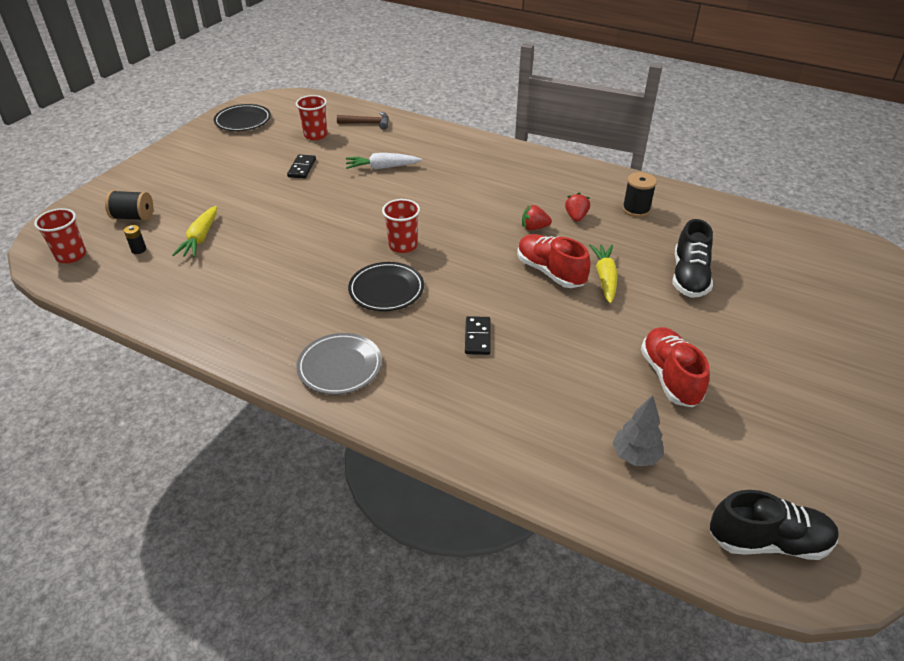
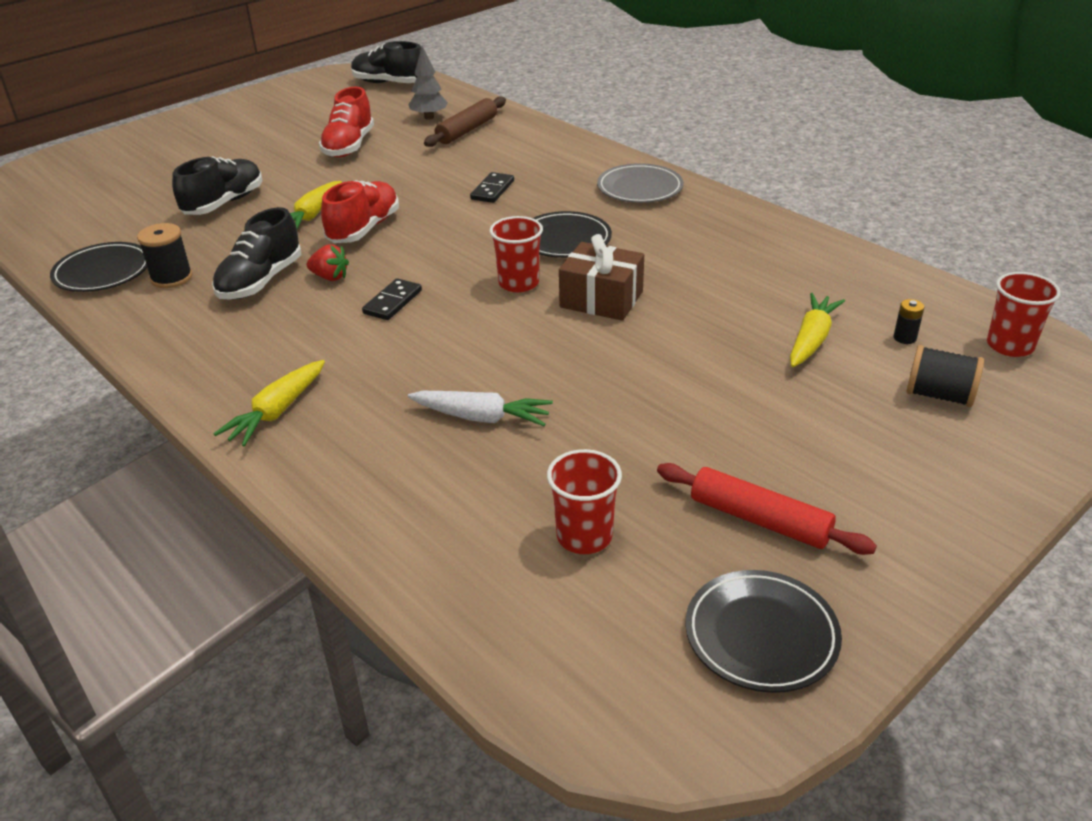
camera: 160 degrees left, 5 degrees down
(241, 151) = (759, 520): none -> red rolling pin
(302, 168) = (633, 445): black domino -> black domino (392, 302)
(341, 243) = (601, 299): none -> brown gift
(367, 123) = (451, 551): brown hammer -> none
(485, 154) = (277, 412): none -> yellow carrot
(550, 272) = (364, 229): red shoe -> red shoe turned 135 degrees counterclockwise
(569, 436) = (467, 130): none -> brown rolling pin
(576, 217) = (260, 281): red strawberry -> black shoe
(685, 205) = (103, 272): none -> black plate

